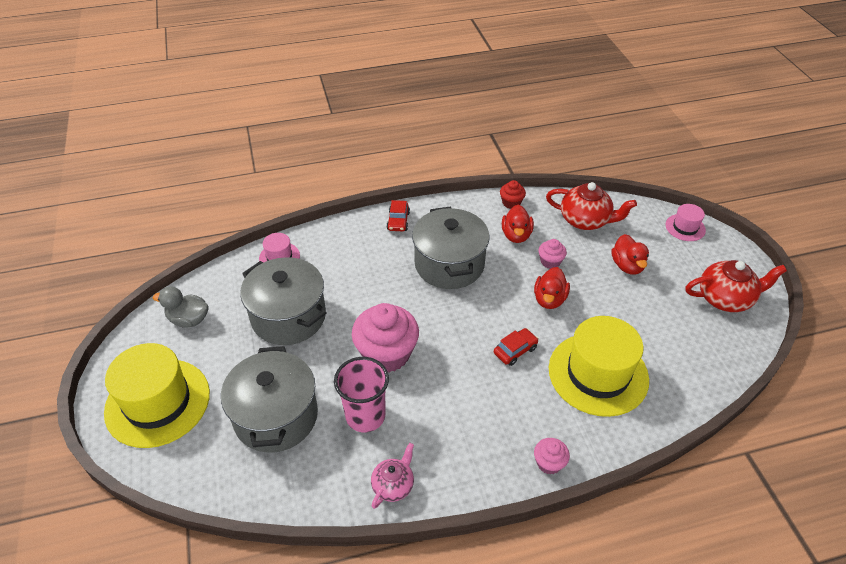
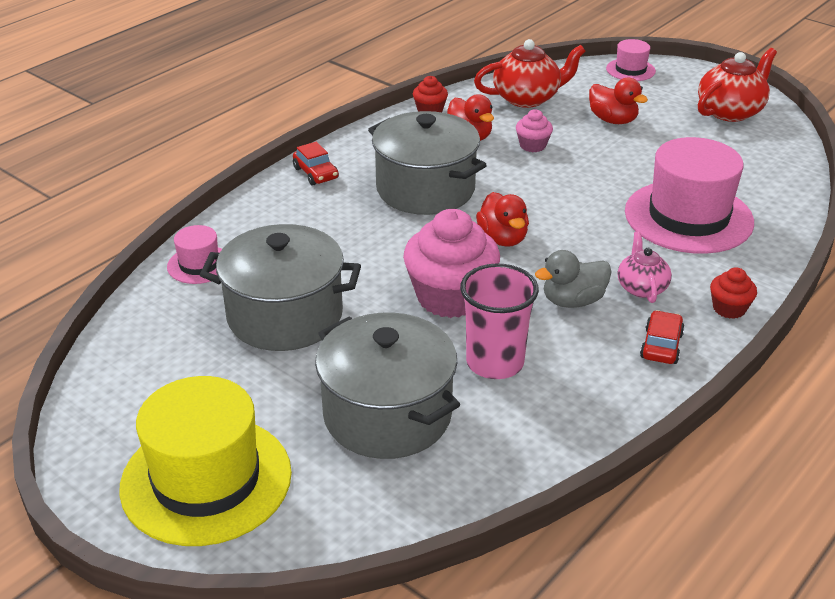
camera: 35 degrees left, 10 degrees down
(188, 319) = (145, 378): grey duck -> grey duck (573, 301)
(393, 485) = (600, 406): pink teapot -> pink teapot (641, 288)
(515, 350) = (586, 233): red car -> red car (661, 346)
(549, 299) = (569, 177): red duck -> red duck (503, 238)
(549, 463) = (729, 308): pink cupcake -> red cupcake
(598, 374) = (688, 217): yellow hat -> pink hat

